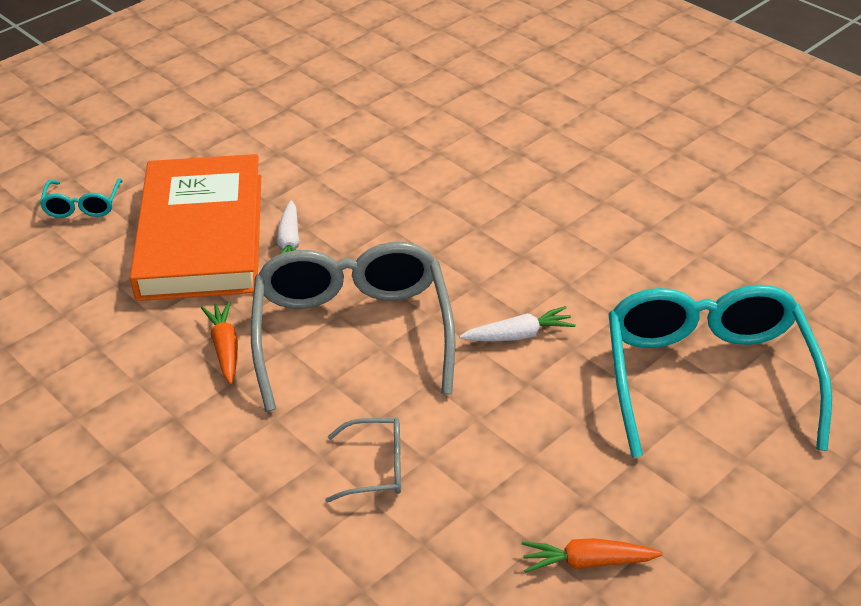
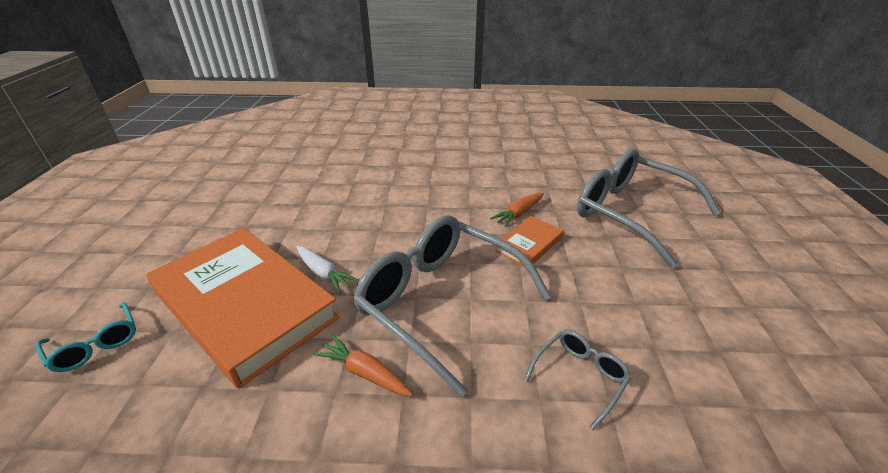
camera: 45 degrees left, 5 degrees down
(519, 335) = (529, 244): white carrot -> orange book
(587, 562) = (750, 338): orange carrot -> orange carrot (518, 214)
(707, 376) = (630, 213): turquoise glasses -> grey glasses

